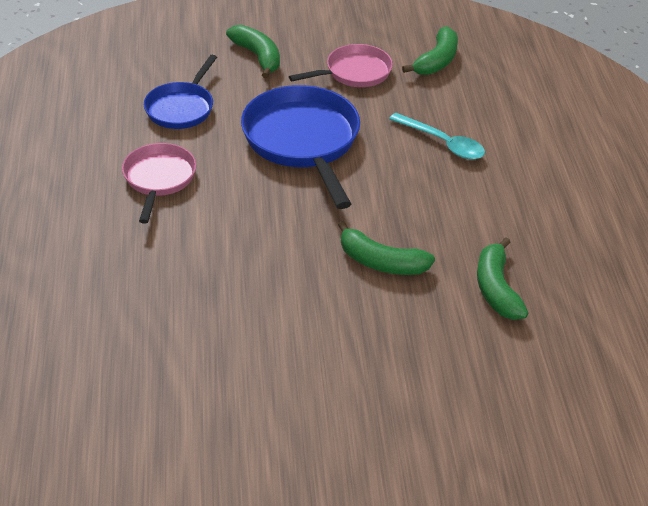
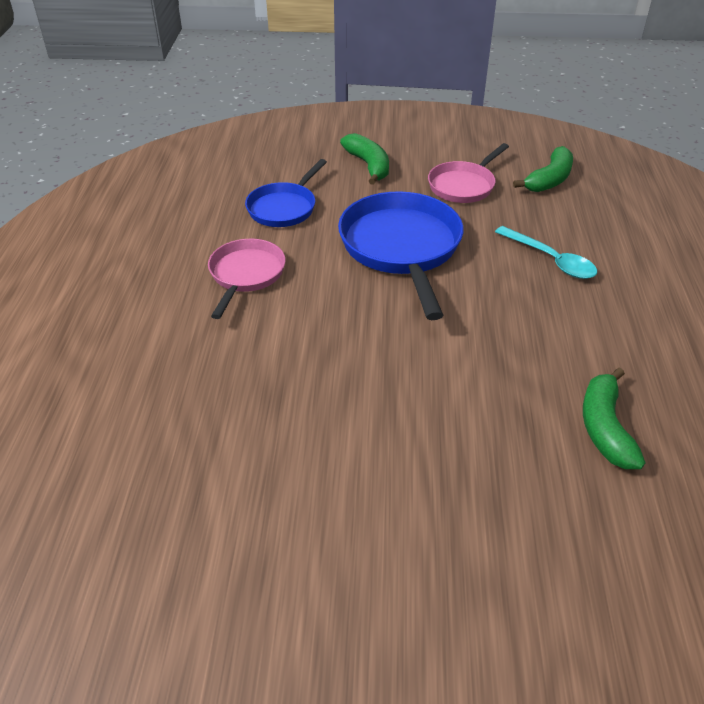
camera: 10 degrees right, 0 degrees up
(354, 72) = (463, 185): pink pan -> pink pan turned 150 degrees clockwise
(381, 262) = (471, 384): green banana -> none

